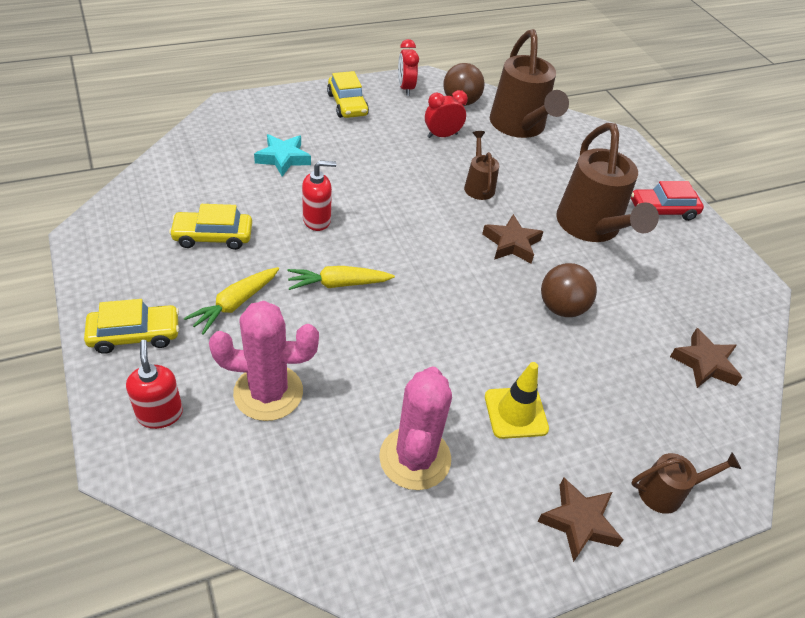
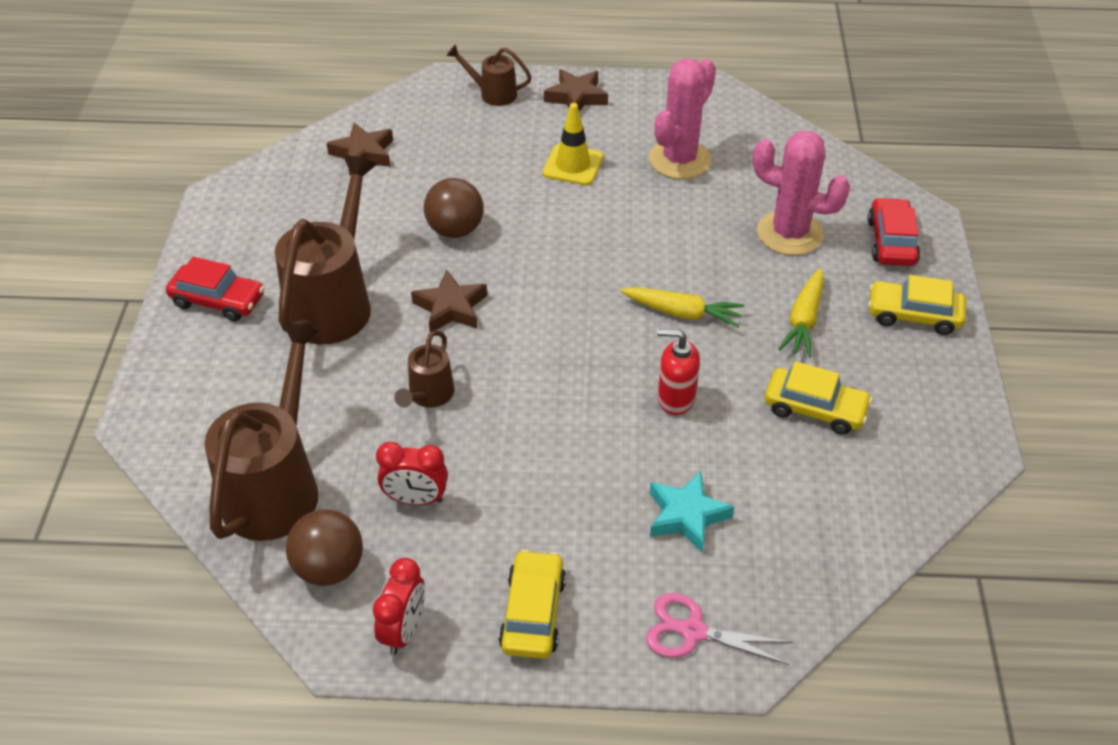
camera: 150 degrees left, 0 degrees up
(160, 414) = (891, 242): red soap dispenser -> red car
(235, 304) = (804, 320): yellow carrot -> yellow carrot turned 135 degrees clockwise
(260, 112) = (693, 631): none -> pink scissors

